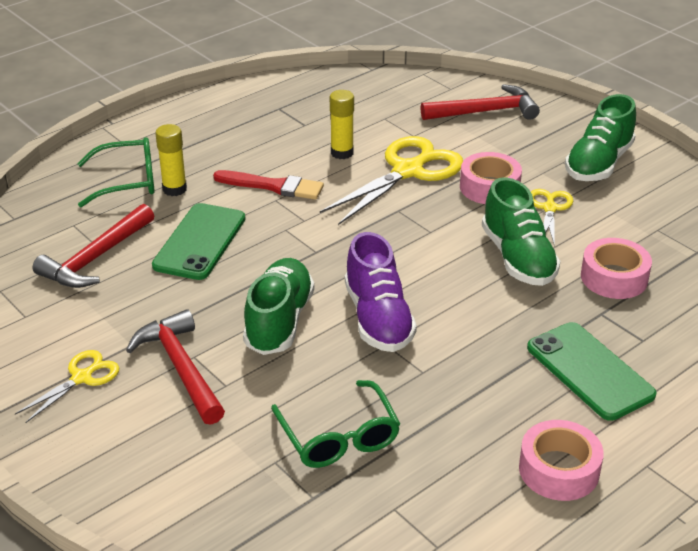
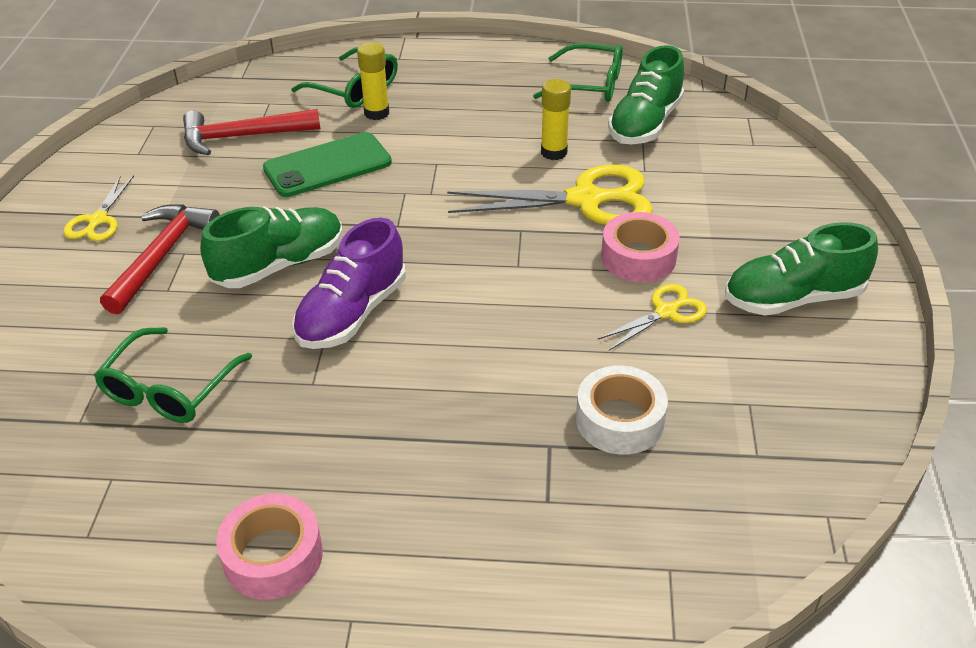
camera: 45 degrees right, 5 degrees up
(82, 377) = (98, 220): yellow scissors -> yellow scissors turned 105 degrees clockwise
(273, 186) = (452, 151): red brush -> none
(295, 99) = (589, 85): none -> green glasses
(485, 112) = (753, 183): red hammer -> none
(518, 258) = (556, 339): green shoe -> green shoe (645, 124)
(589, 371) = (447, 490): green phone -> none
(614, 277) = (619, 420): pink tape -> white tape

